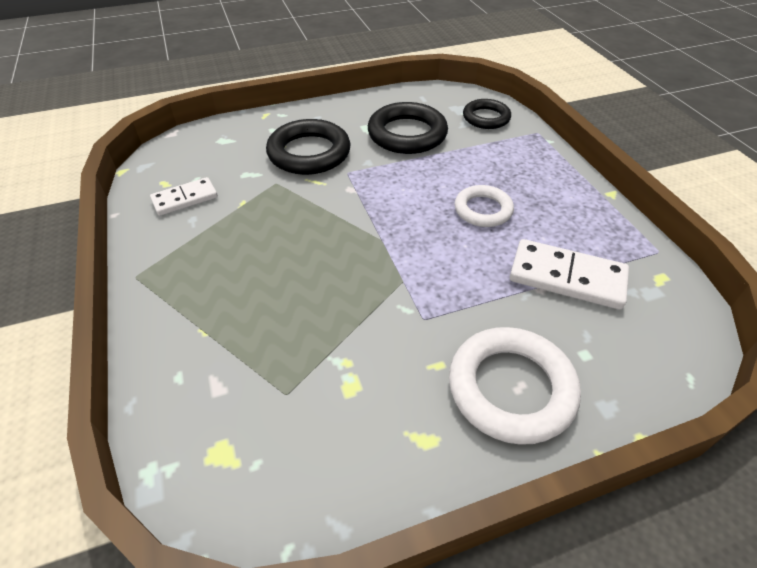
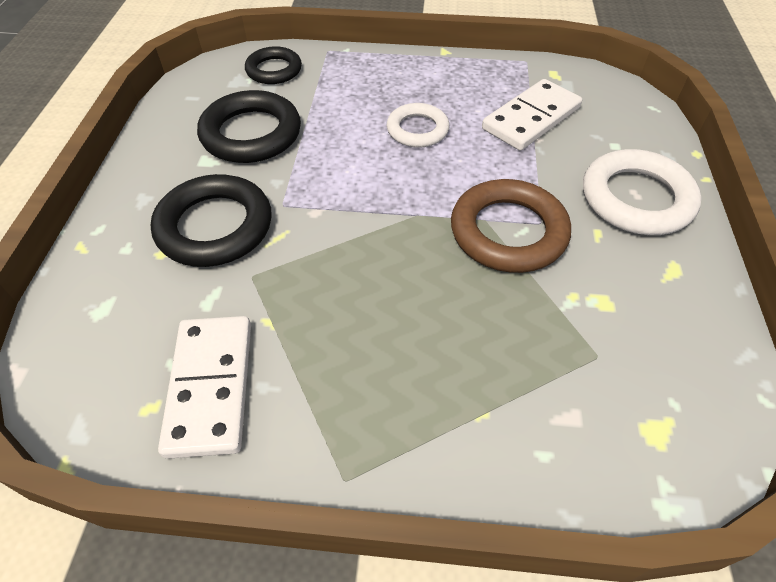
camera: 65 degrees left, 5 degrees up
(185, 199) = (210, 387): white domino -> white domino, size x1.57
(397, 299) = (508, 232): none -> brown ring

